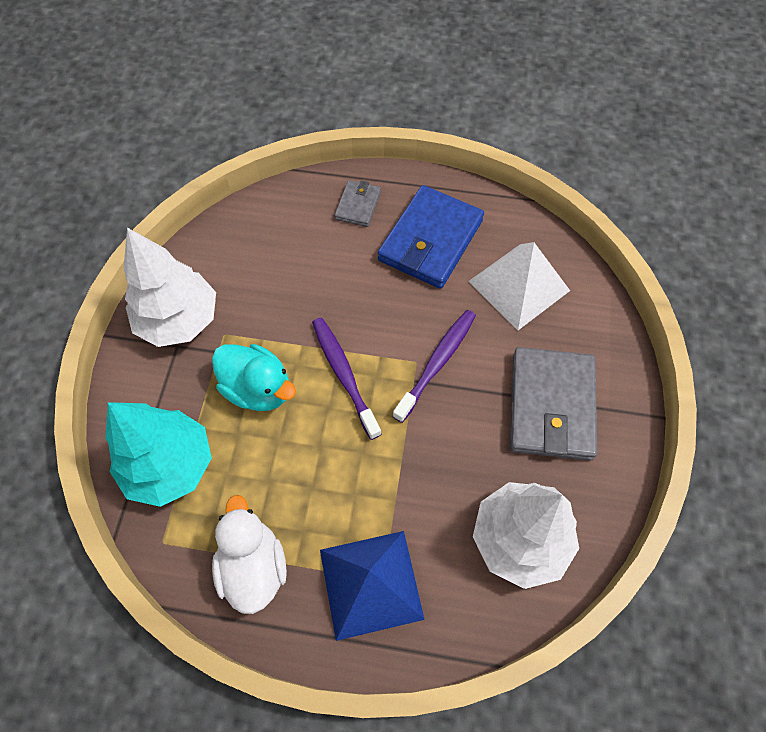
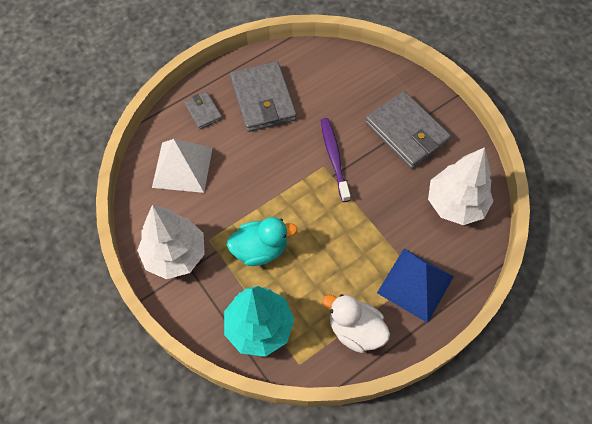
camera: 45 degrees left, 0 degrees up
(344, 375) = (295, 203): purple toothbrush -> none
(430, 240) = (263, 99): blue wallet -> grey wallet
(519, 286) = (331, 87): white pyramid -> white pyramid (182, 167)

